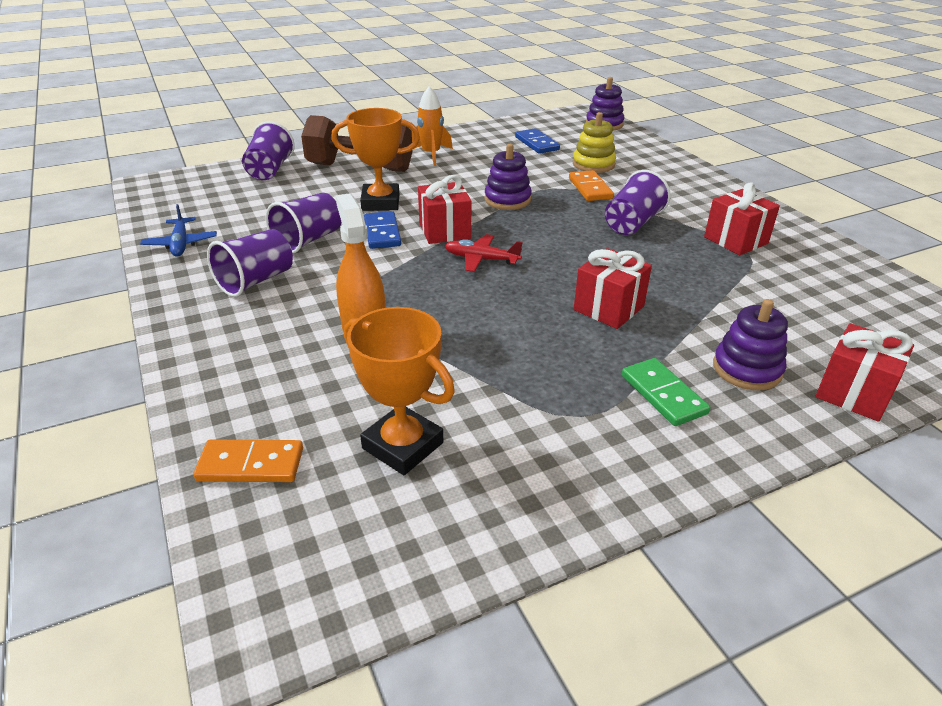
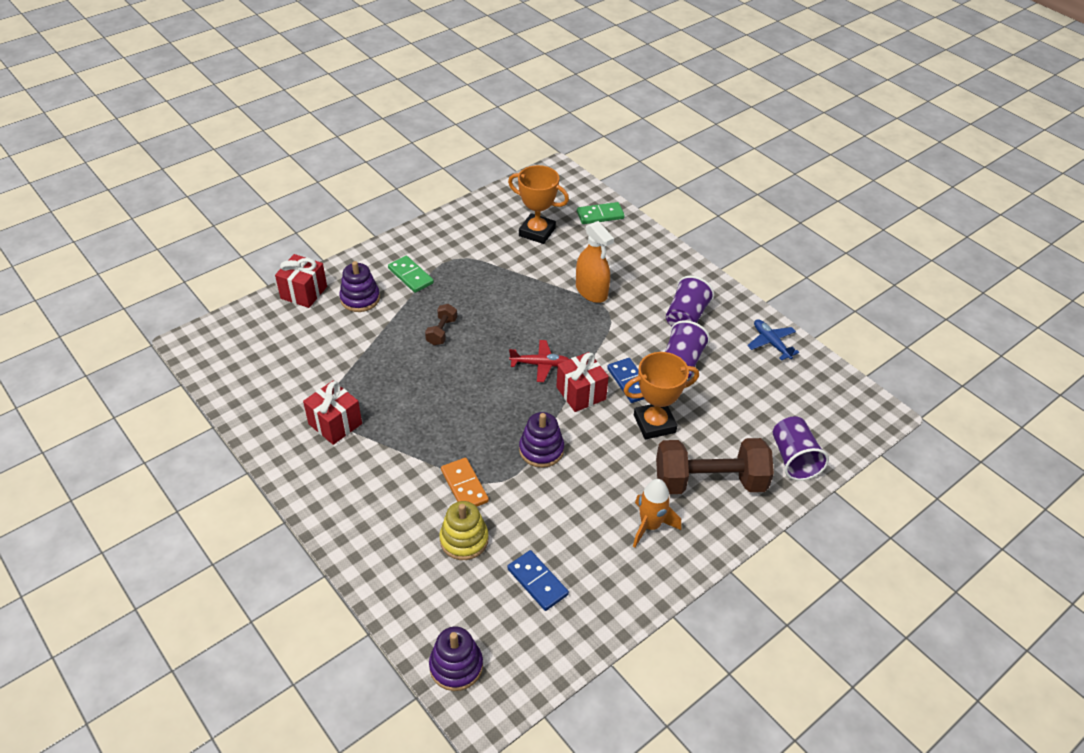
camera: 165 degrees right, 10 degrees up
(251, 464) = (600, 215): orange domino -> green domino
(608, 308) = (441, 332): red gift -> brown dumbbell
(632, 223) = (423, 432): purple cup -> none

